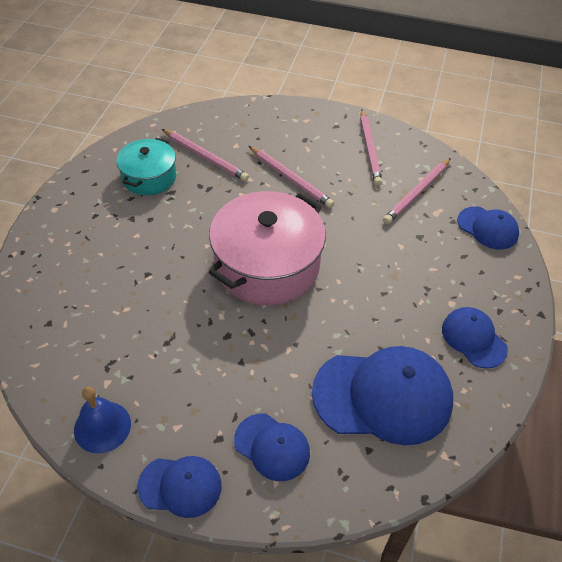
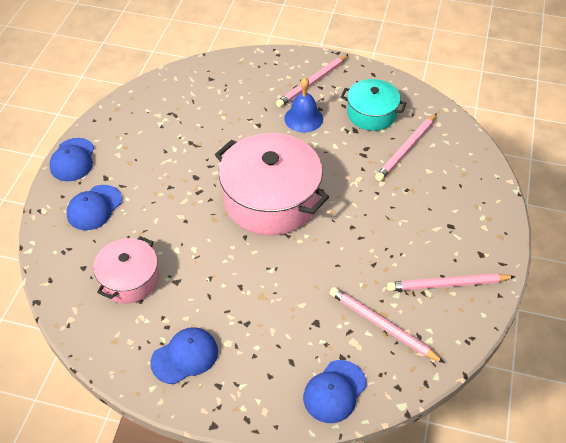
camera: 90 degrees right, 0 degrees up
(102, 426) = (122, 117): blue bell -> blue bell (303, 118)
(290, 178) = (387, 214): pink pencil -> pink pencil (312, 83)
(383, 396) = (129, 279): blue cap -> pink pot

